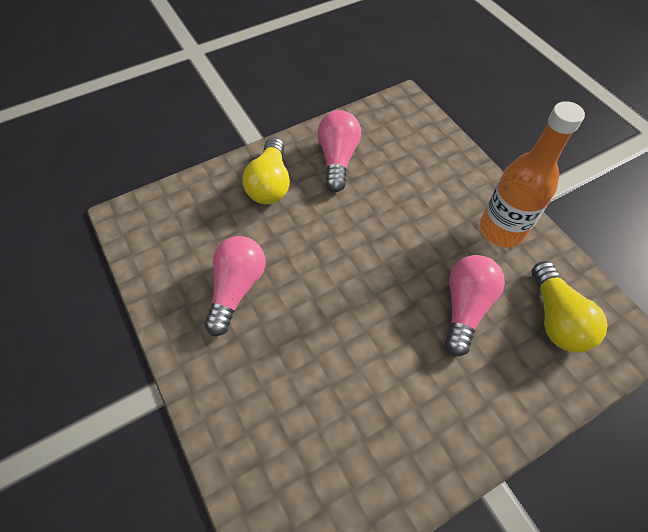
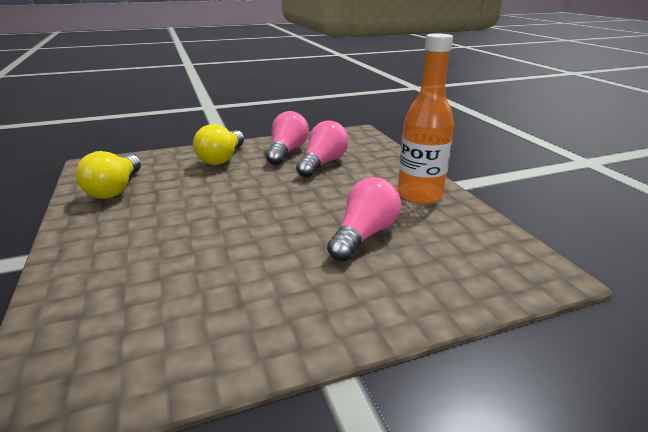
camera: 10 degrees right, 30 degrees down
(237, 288) = (151, 205): pink light bulb -> pink light bulb (323, 163)
(556, 318) = (460, 251): yellow light bulb -> yellow light bulb (115, 189)

